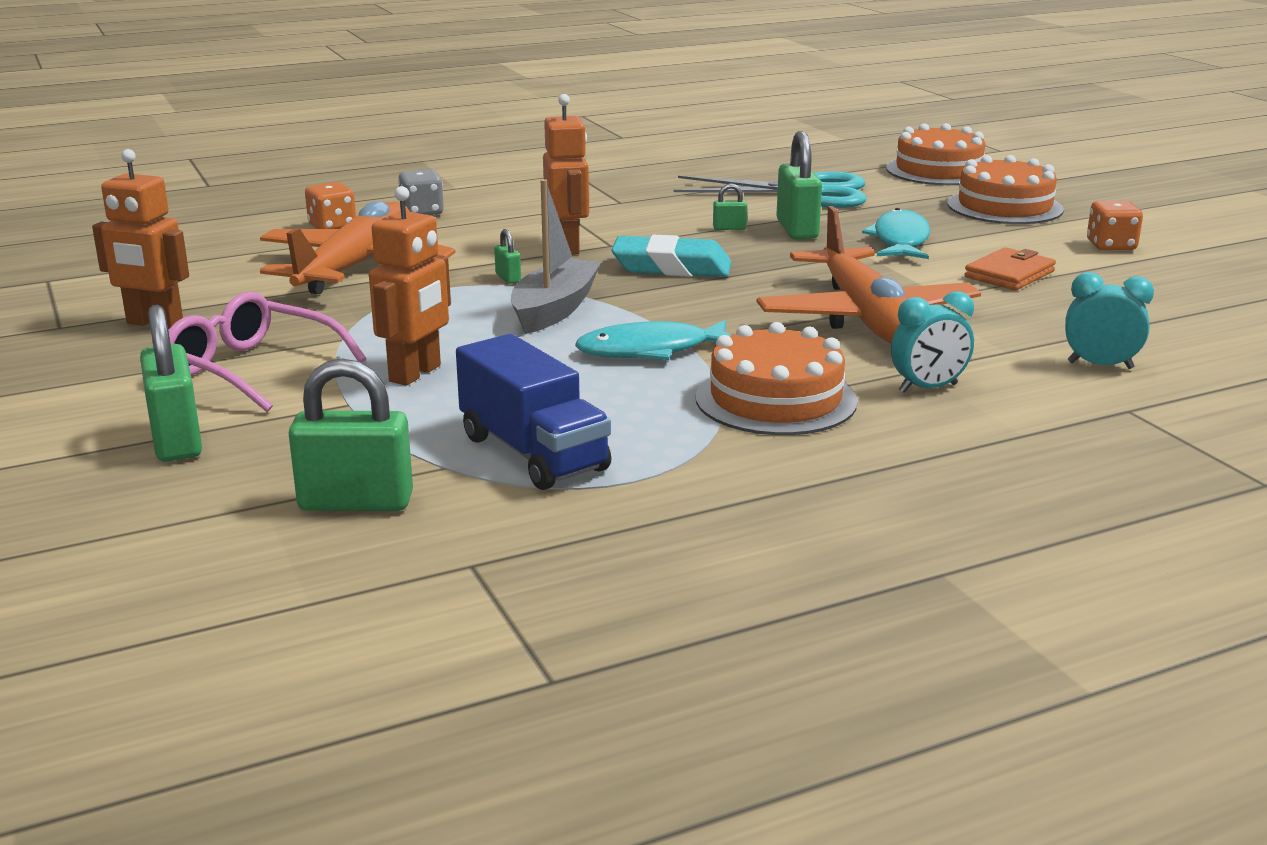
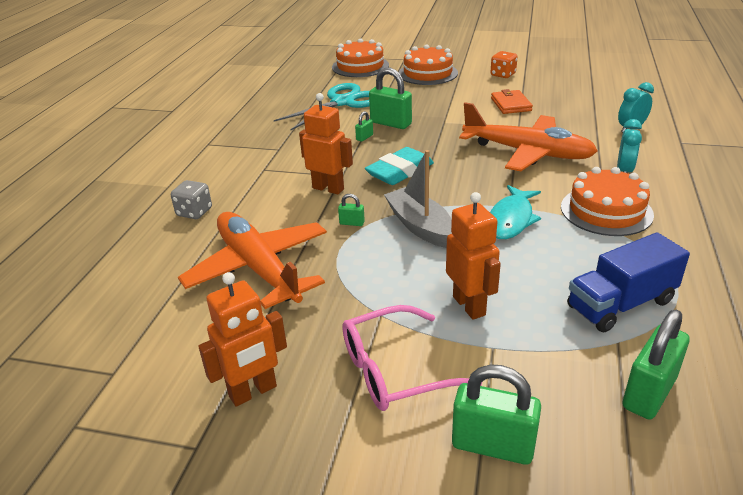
camera: 50 degrees left, 10 degrees up
(332, 227) = (167, 253): orange dice -> none
(533, 453) = (621, 304): blue truck -> blue truck turned 150 degrees clockwise
(900, 240) = (439, 108): turquoise fish -> none

